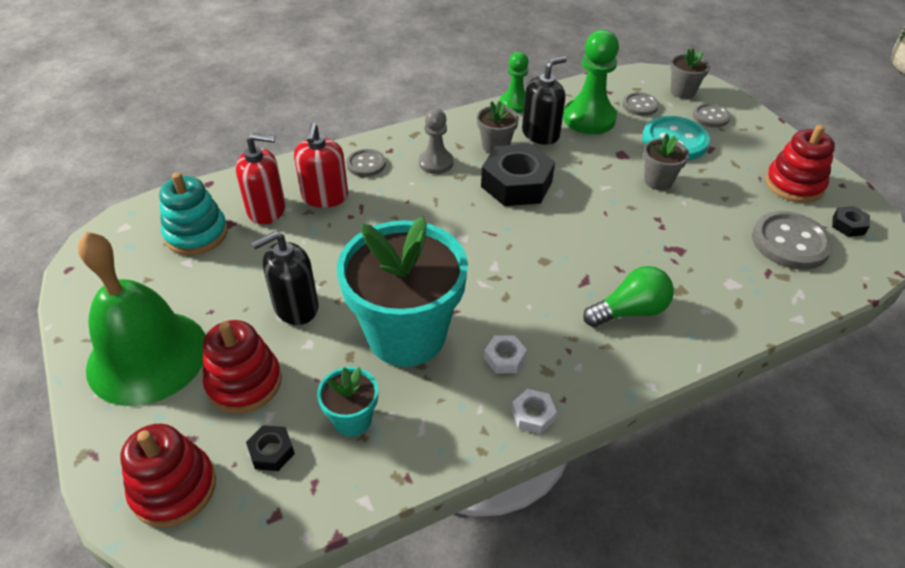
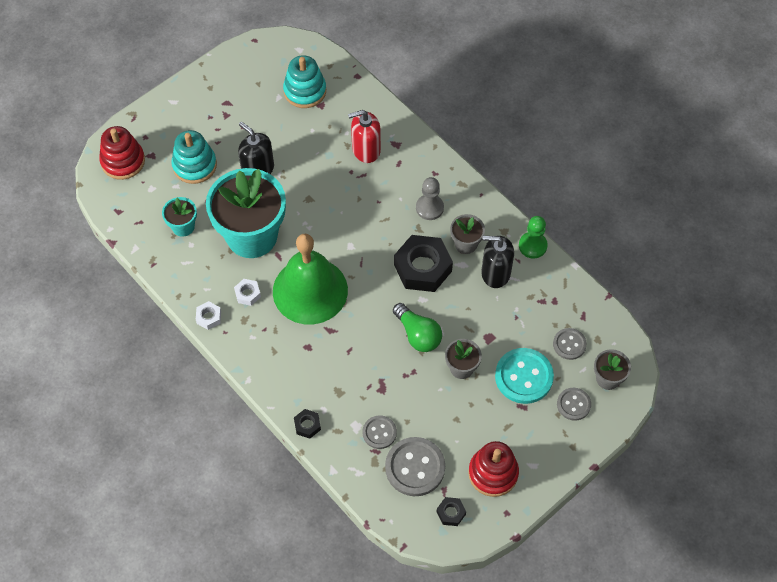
camera: 75 degrees right, 15 degrees up
(147, 356) = (200, 111): green bell -> green bell (310, 290)
(244, 382) = (194, 165): red stacking toy -> turquoise stacking toy
(267, 209) = (341, 120): red soap dispenser -> none
(271, 452) = (153, 196): black nut -> black nut (307, 425)
(366, 164) = (411, 163): grey button -> grey button (379, 432)
(540, 134) = (495, 273): black soap dispenser -> black soap dispenser turned 150 degrees clockwise
(589, 118) = (532, 306): green pawn -> none
(629, 311) = (309, 361): green light bulb -> green light bulb (418, 334)

